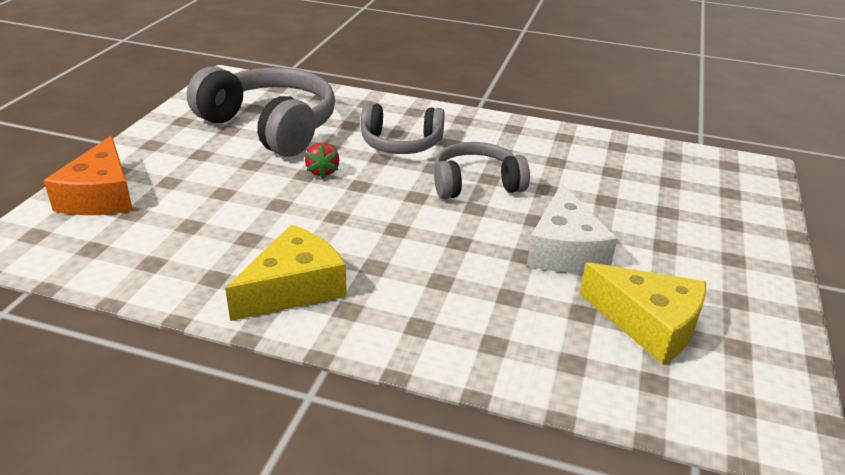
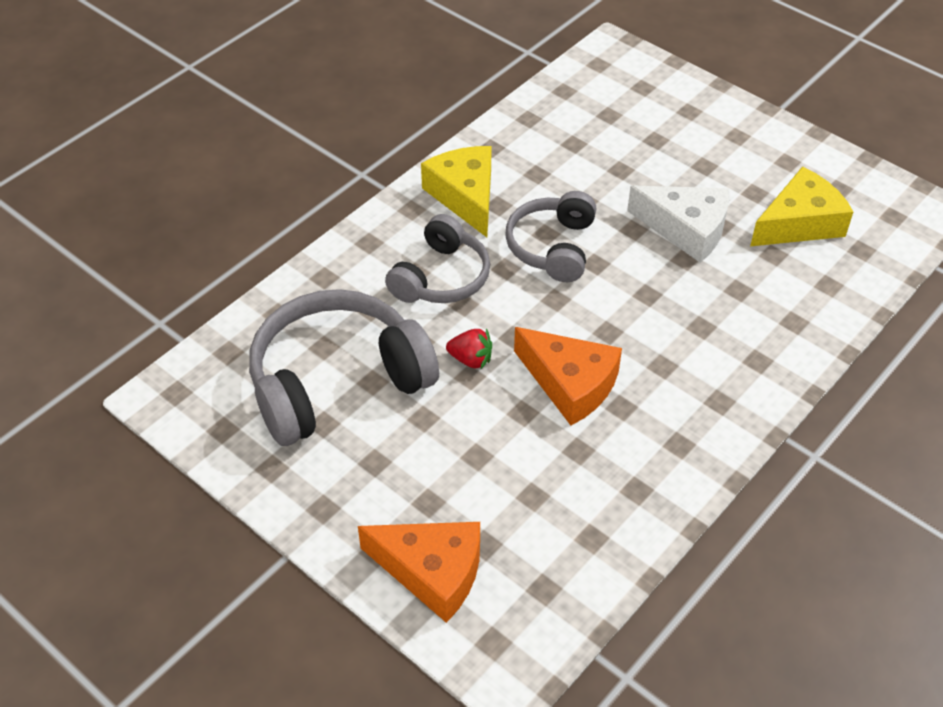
camera: 65 degrees left, 15 degrees up
(294, 288) = (675, 431): yellow cheese -> yellow cheese (465, 196)
(322, 221) = (570, 384): none -> orange cheese

